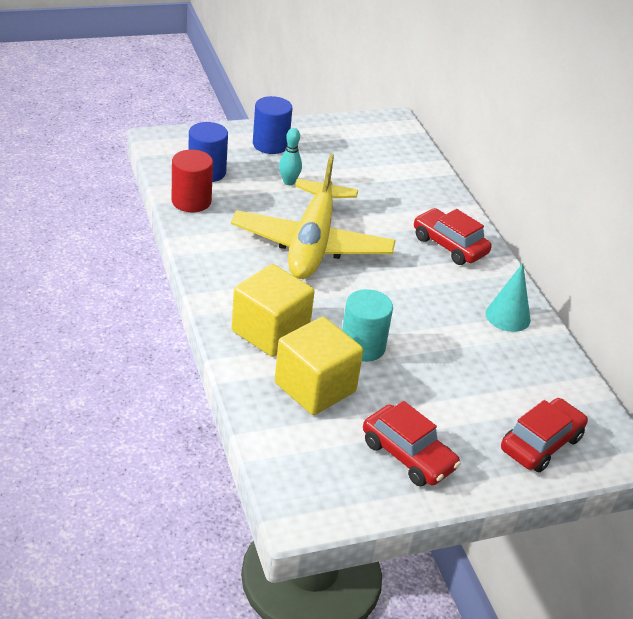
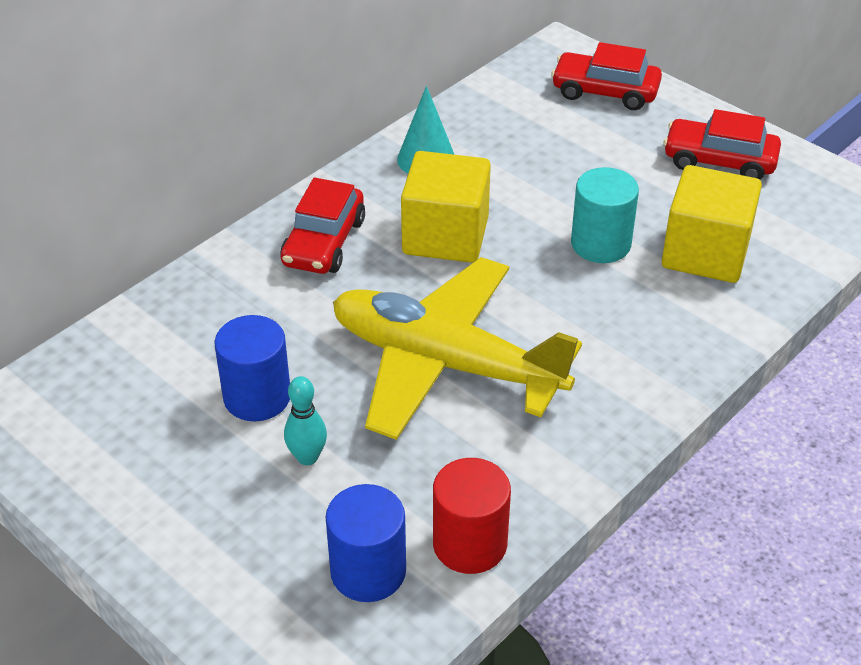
camera: 115 degrees left, 5 degrees up
(270, 144) = (206, 534): blue cylinder -> blue cylinder (257, 397)
(270, 332) = (660, 324): yellow cube -> yellow cube (445, 236)
(312, 244) = (446, 364): yellow plane -> yellow plane turned 135 degrees counterclockwise
(408, 455) = (719, 161): red car -> red car turned 90 degrees counterclockwise

